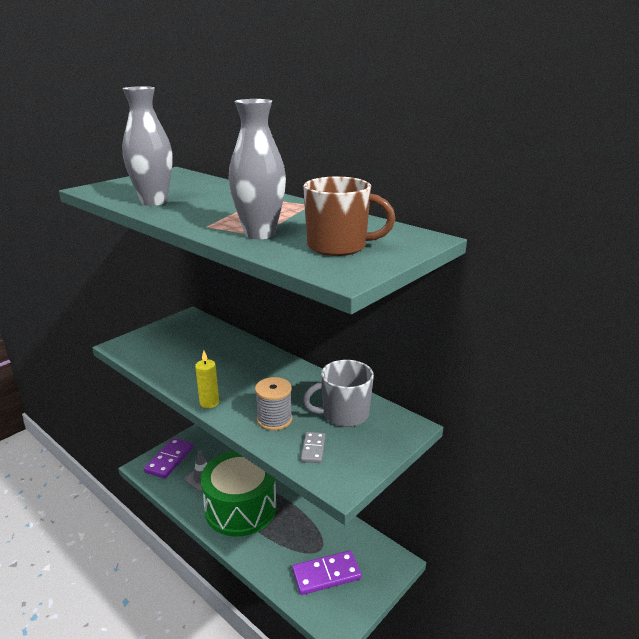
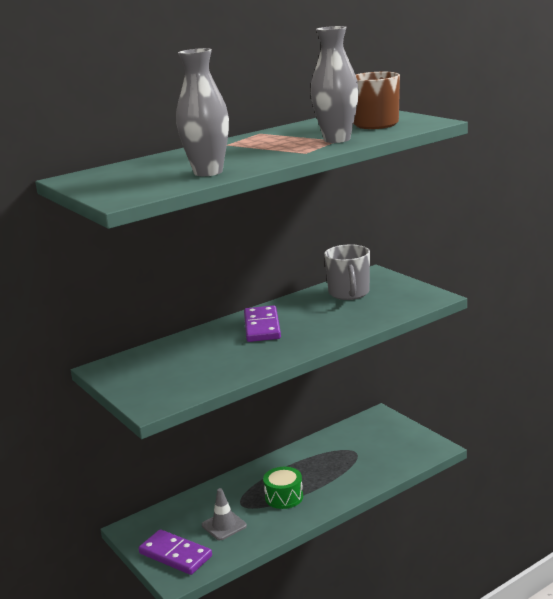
camera: 75 degrees left, 5 degrees down
(209, 402) = (308, 347): yellow candle -> none
(241, 507) = (284, 497): green drum -> green drum, size x0.47
(274, 419) = (347, 319): grey spool -> none
(313, 449) = (392, 305): grey domino -> none
(326, 575) = (384, 450): purple domino -> purple domino (262, 327)

